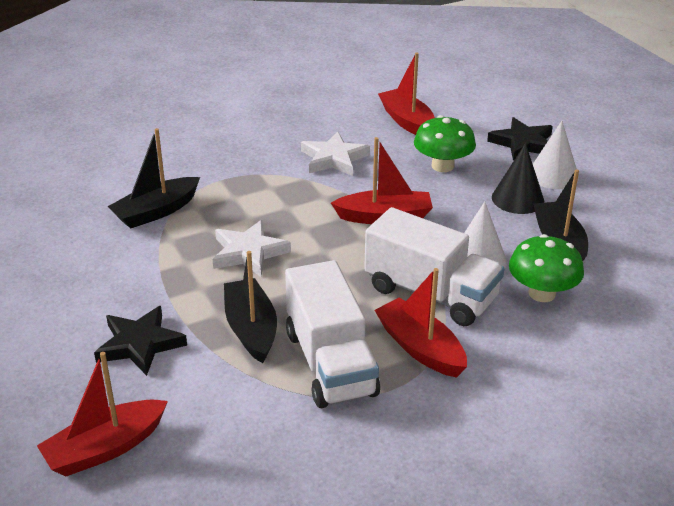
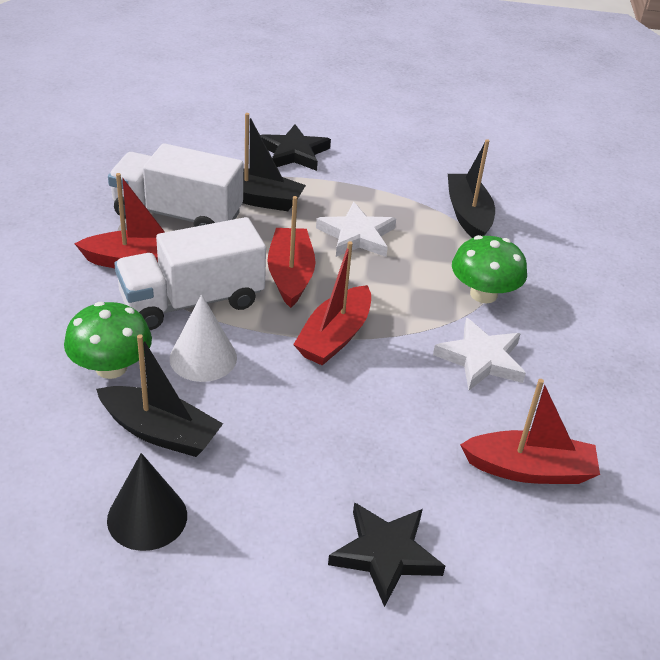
camera: 120 degrees right, 5 degrees up
(105, 448) = (211, 114): red boat -> red boat (290, 275)
(442, 166) = (394, 437): green mushroom -> green mushroom (483, 294)
(517, 199) = (269, 457): black cone -> black cone (147, 517)
(553, 175) = (286, 528): white cone -> none

